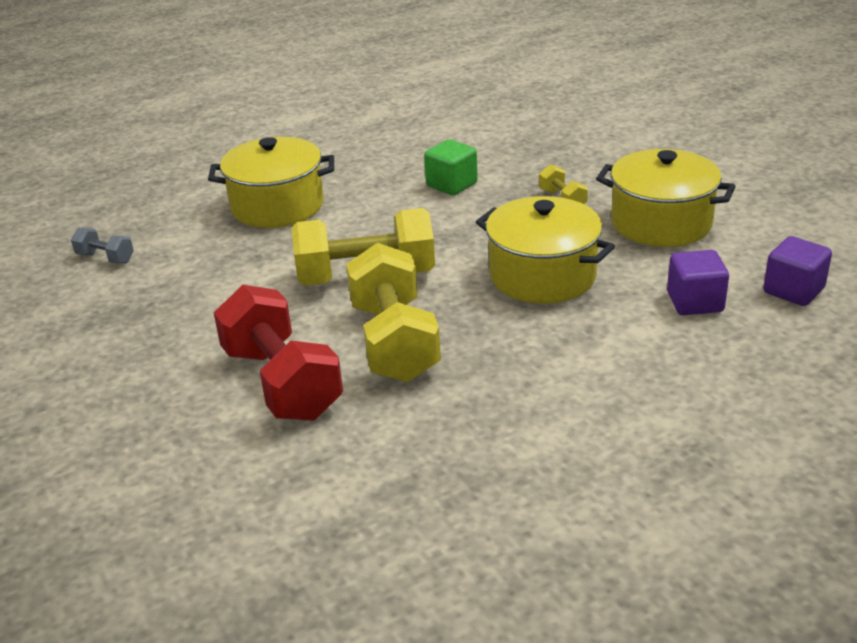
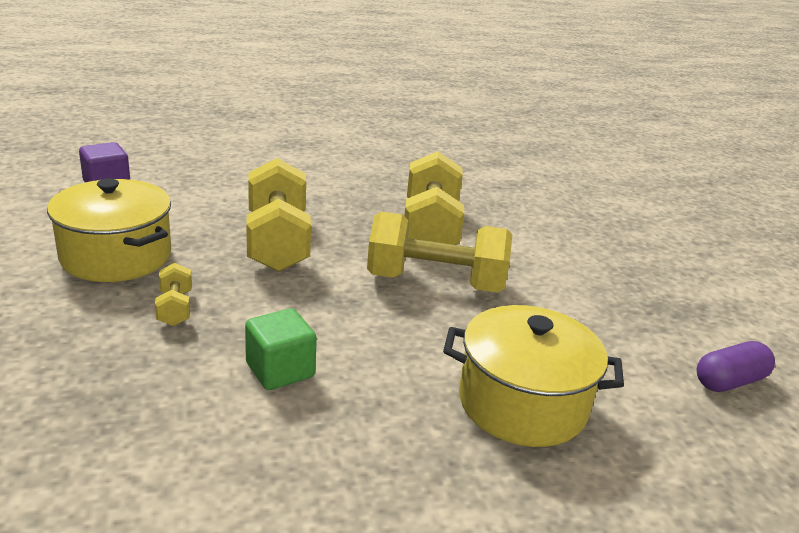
camera: 170 degrees left, 5 degrees down
(105, 258) = (729, 381): grey dumbbell -> purple capsule
(282, 383) = (520, 225): red dumbbell -> none
(543, 275) = (277, 242): yellow pot -> yellow dumbbell
(695, 302) = (186, 197): purple cube -> none

